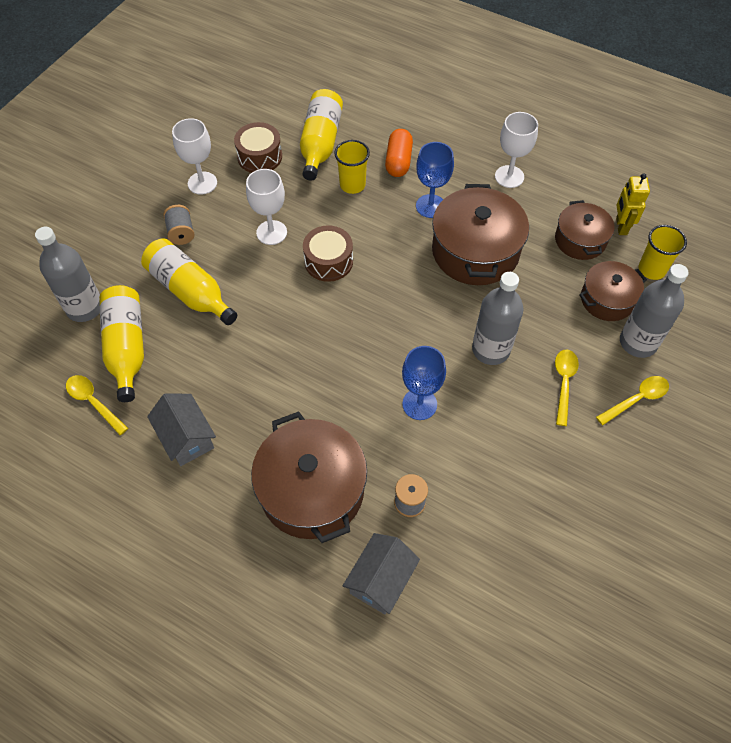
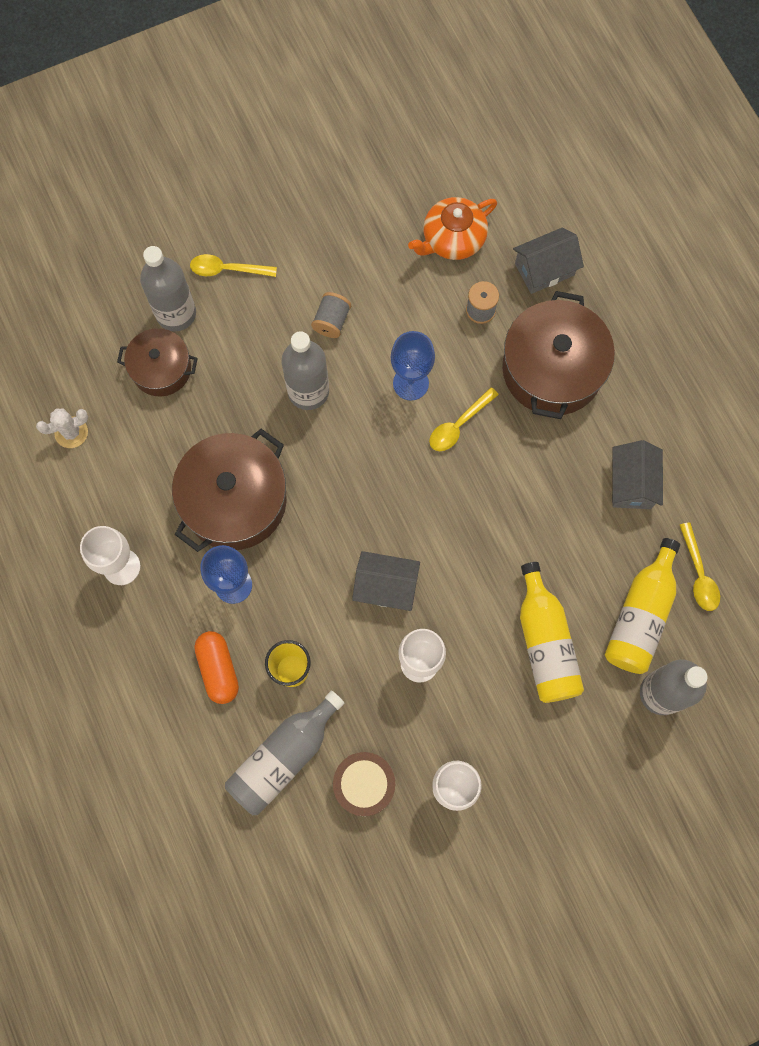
camera: 145 degrees left, 15 degrees up
(181, 233) = (514, 728): grey spool -> grey spool (332, 321)
(320, 144) = (284, 757): yellow bottle -> grey bottle
(328, 261) = (386, 586): brown drum -> grey house
(398, 161) = (218, 669): orange capsule -> orange capsule turned 60 degrees counterclockwise
(484, 552) = (452, 239): none -> orange teapot
(564, 383) = (273, 321): yellow spoon -> yellow spoon (458, 425)
(580, 240) = (124, 444): brown pot -> none
(621, 226) = (71, 432): yellow robot -> white cactus
(651, 269) = (91, 370): yellow cup -> none

